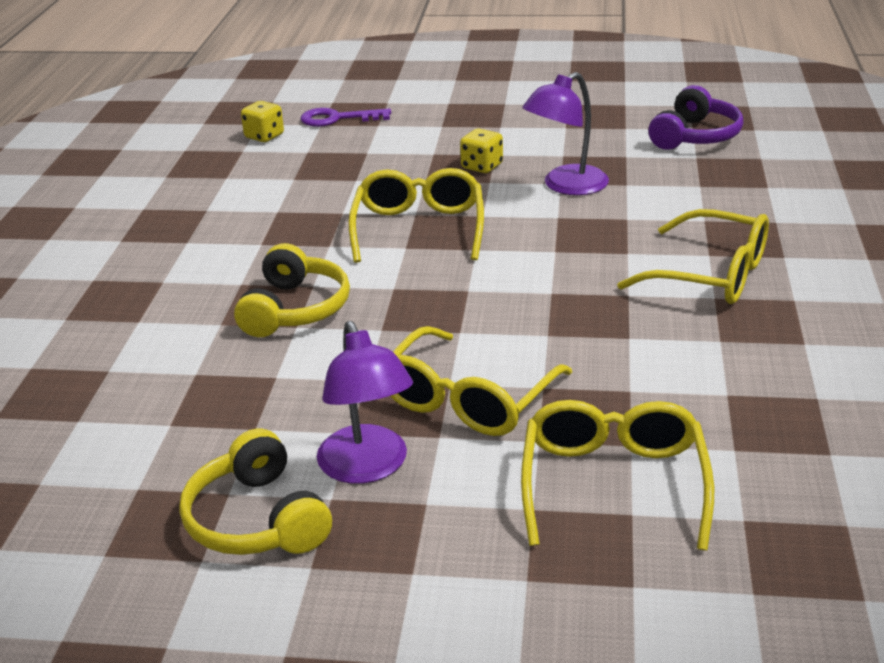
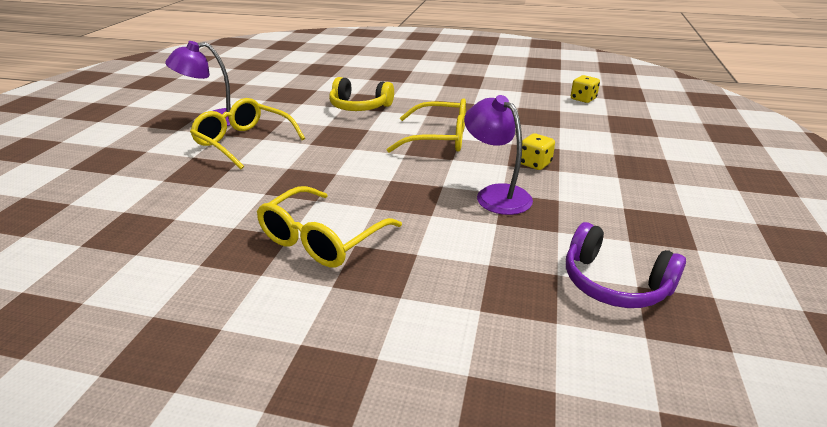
camera: 95 degrees right, 0 degrees up
(257, 520) = (203, 101): yellow headphones -> none
(338, 119) = (618, 119): purple key -> none
(613, 483) = (139, 171): yellow glasses -> none

